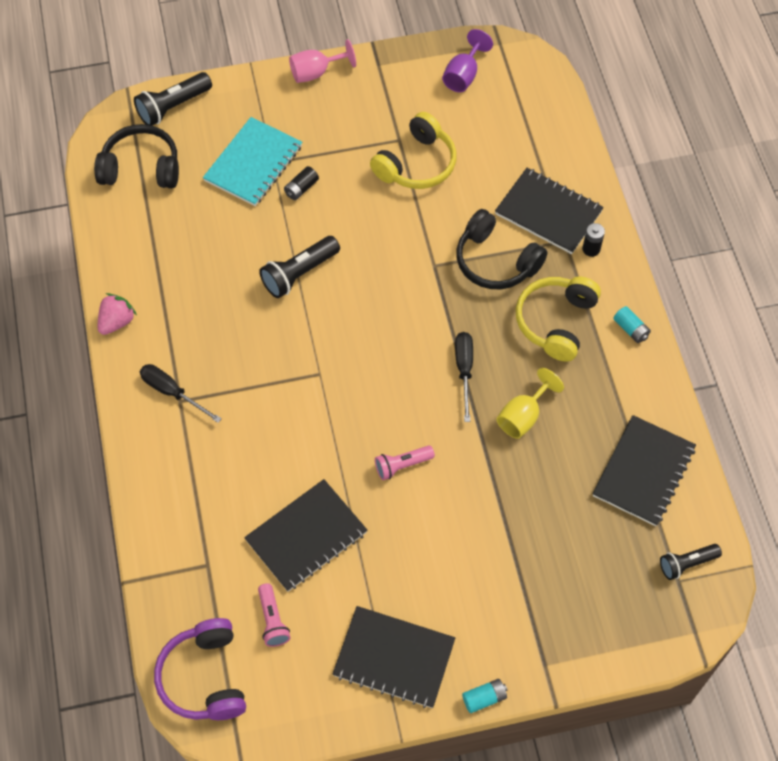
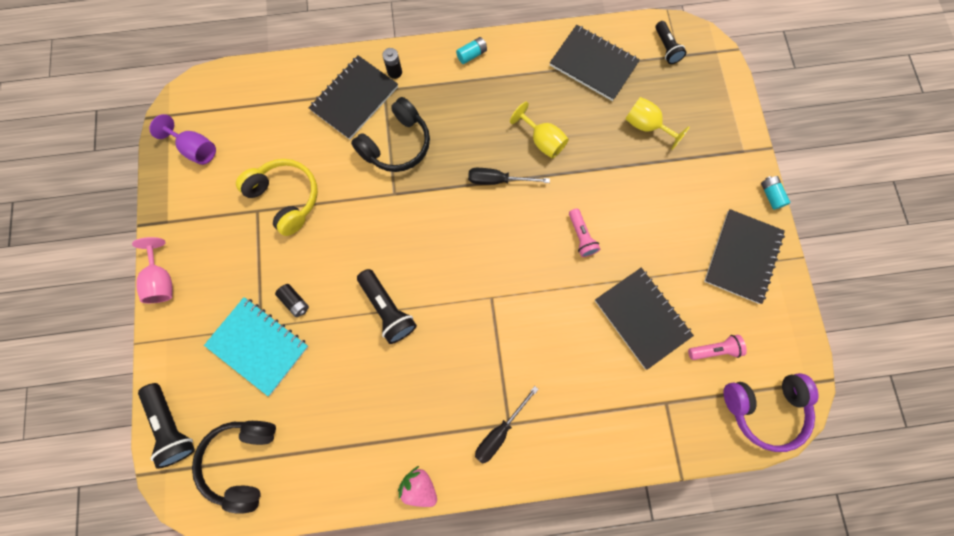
camera: 85 degrees left, 15 degrees up
(556, 322) = (459, 107): yellow headphones -> none
(563, 538) = (645, 126): none -> yellow goblet

